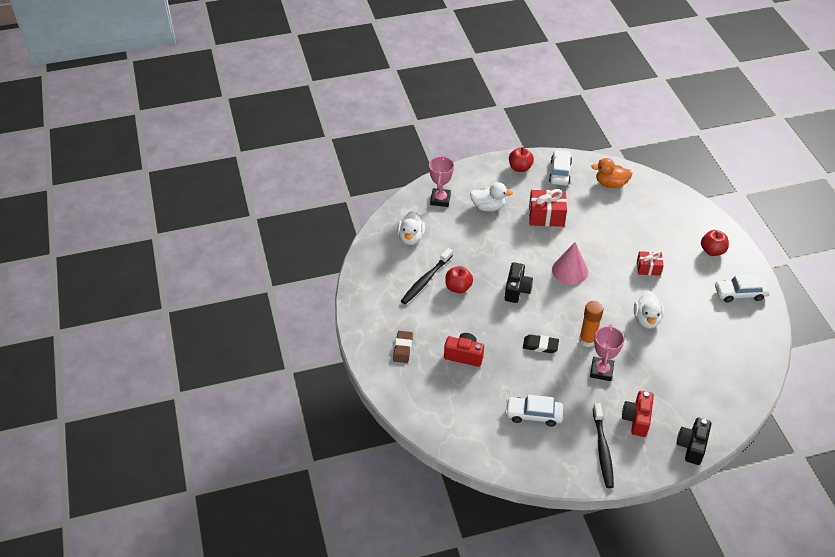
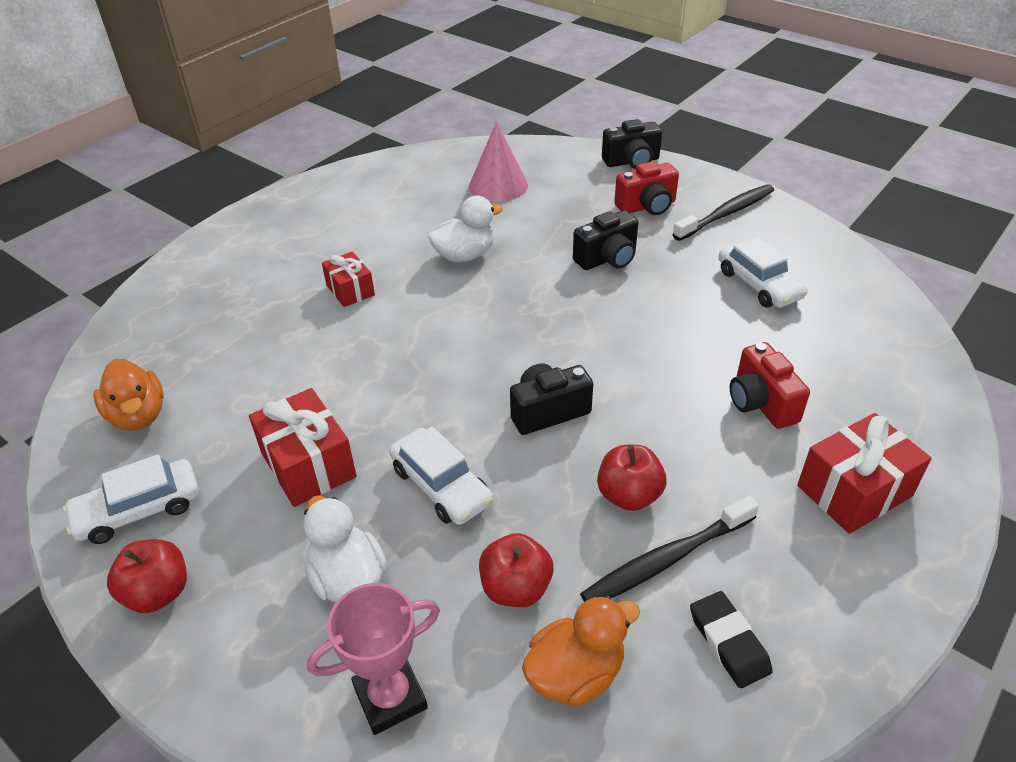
camera: 125 degrees left, 5 degrees down
(403, 348) = (854, 491): brown eraser -> red gift
(411, 238) = (575, 674): white duck -> orange duck
(426, 280) = (666, 559): black toothbrush -> black toothbrush turned 150 degrees clockwise
(540, 345) = (634, 331): black eraser -> black eraser (729, 642)
(570, 270) = (435, 369): pink cone -> pink cone (498, 185)
(587, 340) = (568, 291): orange glue stick -> none
(601, 371) = (607, 258): pink trophy -> black camera
(712, 251) = (255, 246): red apple -> red apple (516, 588)
(740, 293) = (331, 201): white car -> white car (441, 486)

